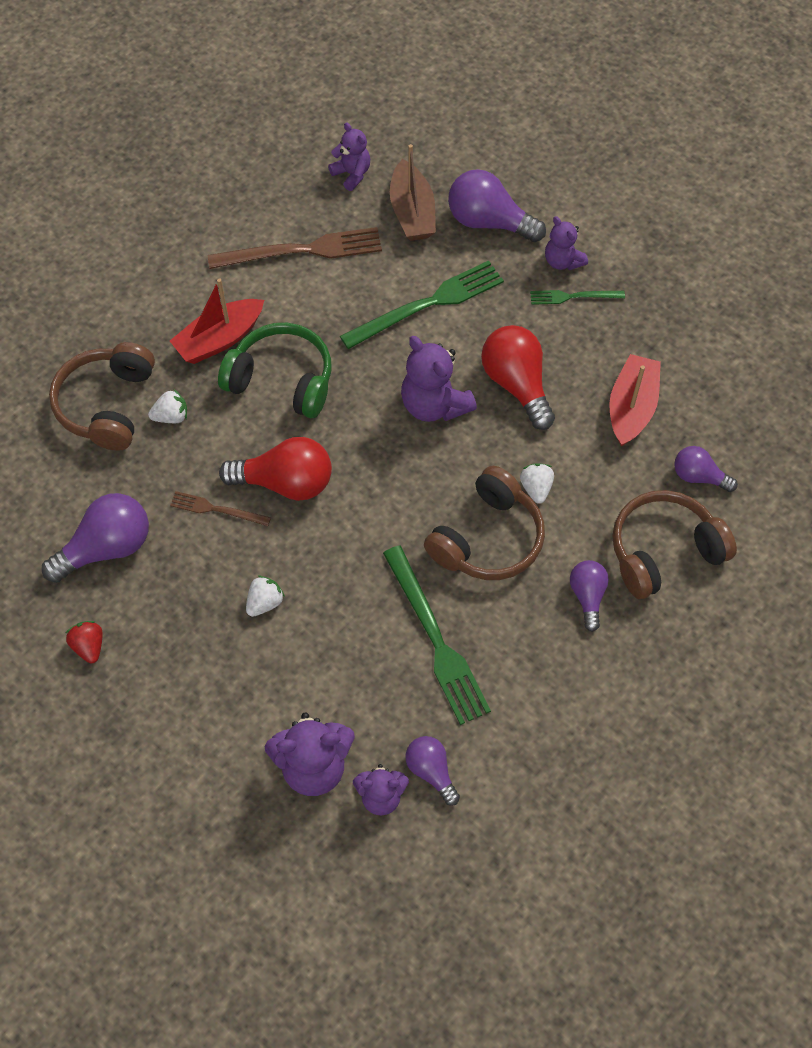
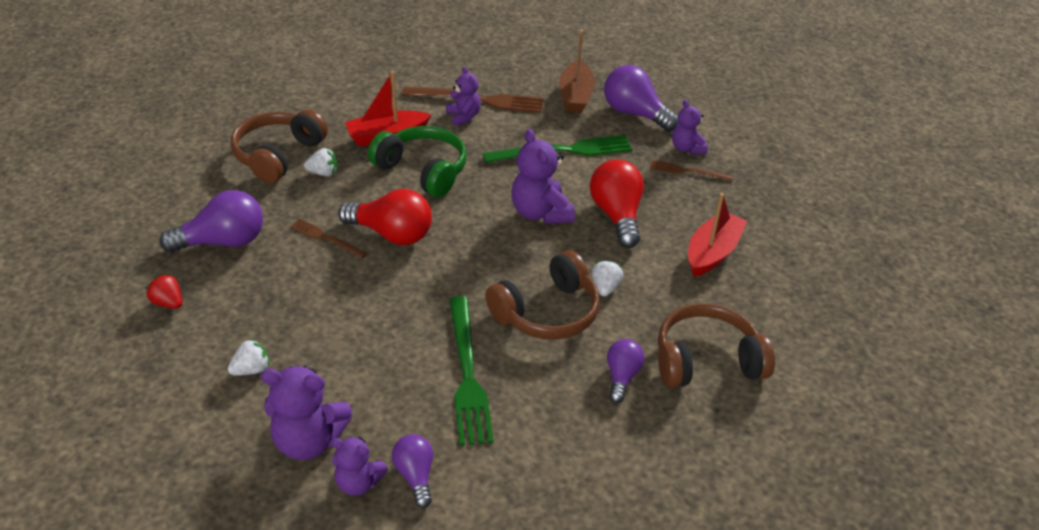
camera: 15 degrees right, 20 degrees down
(89, 646) = (168, 303): red strawberry -> red strawberry turned 45 degrees counterclockwise
(264, 602) = (331, 309): white strawberry -> white strawberry (251, 369)
(352, 174) = (538, 66): purple teddy bear -> purple teddy bear (463, 116)
(573, 297) = (687, 171): green fork -> brown fork
(698, 476) = (758, 314): purple light bulb -> none

